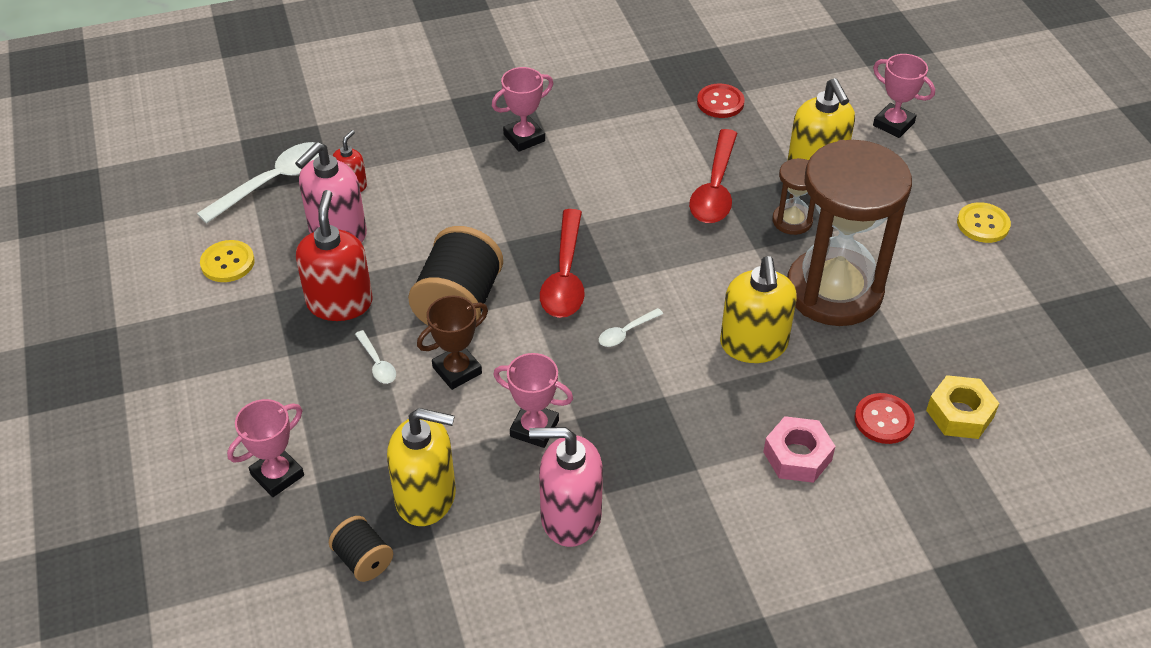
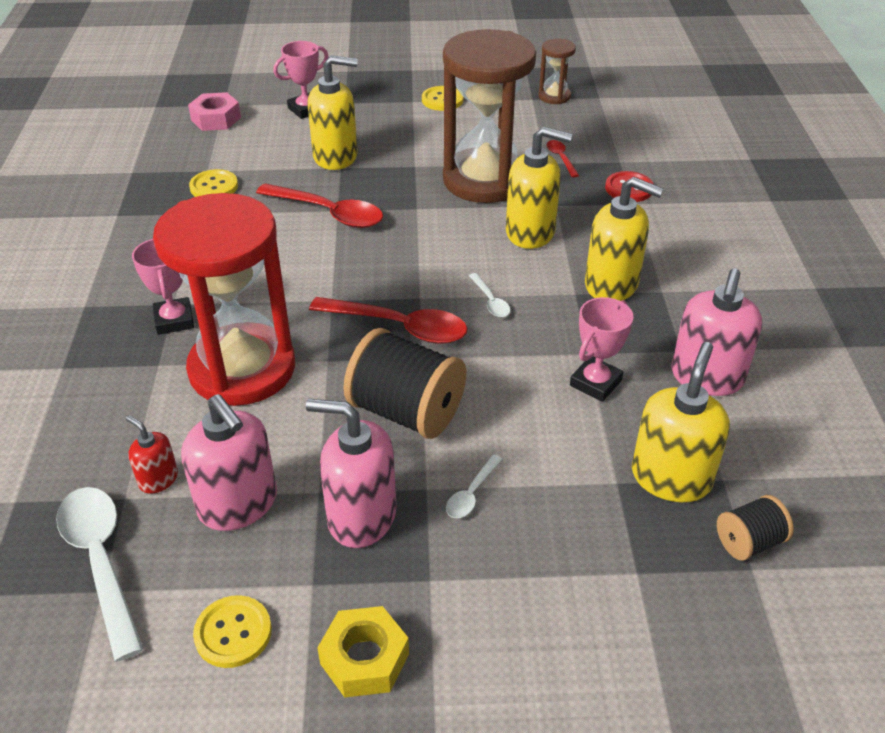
camera: 75 degrees left, 5 degrees down
(277, 475) = (620, 610): pink trophy -> none
(340, 303) = (361, 516): red soap dispenser -> pink soap dispenser
(377, 363) = (471, 494): white spoon -> white spoon turned 135 degrees clockwise
(457, 370) = (502, 427): brown trophy -> none
(479, 193) = (242, 369): none -> red hourglass
(691, 424) = (612, 285): none -> yellow soap dispenser
(720, 102) = (214, 186): red button -> yellow button
(792, 221) = (393, 182): brown hourglass -> brown hourglass (554, 96)
(797, 456) = (657, 236): pink nut -> pink nut (216, 119)
(915, 349) = (561, 158): none -> red spoon
(959, 414) = (630, 155): yellow nut -> yellow nut (364, 659)

